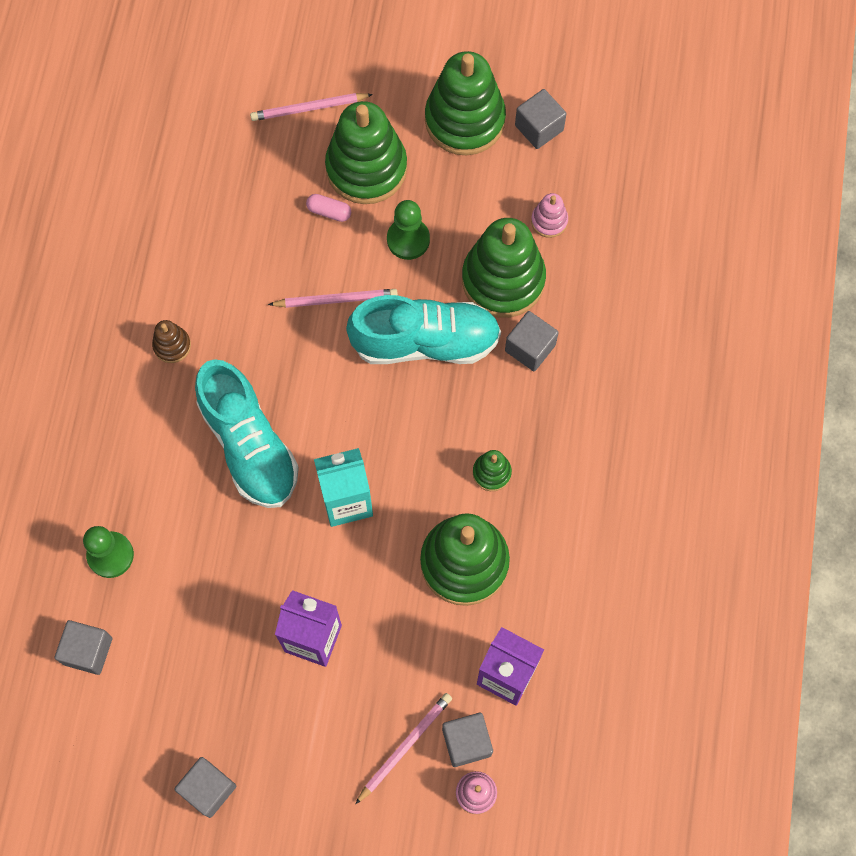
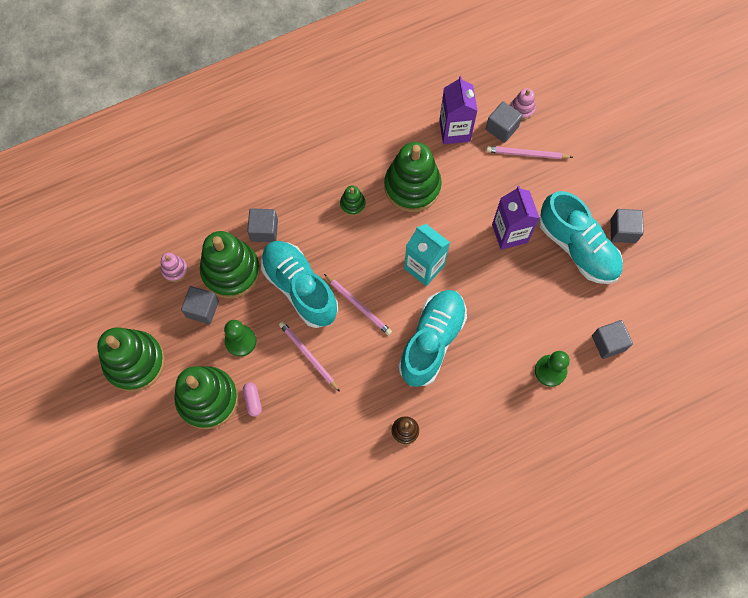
camera: 125 degrees left, 0 degrees up
(231, 710) = (577, 247): none -> turquoise shoe
(309, 108) = (187, 465): pink pencil -> pink pencil (358, 305)
(539, 128) = (113, 315): grey cube -> grey cube (202, 309)

